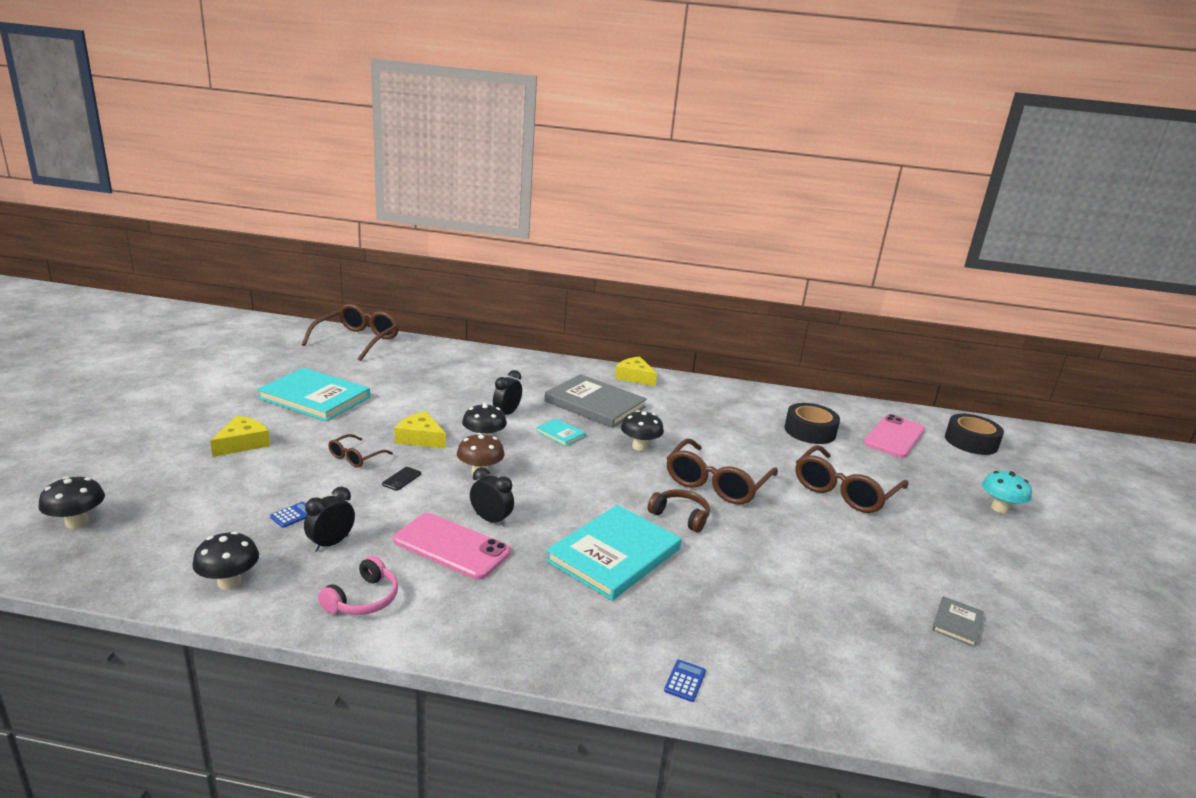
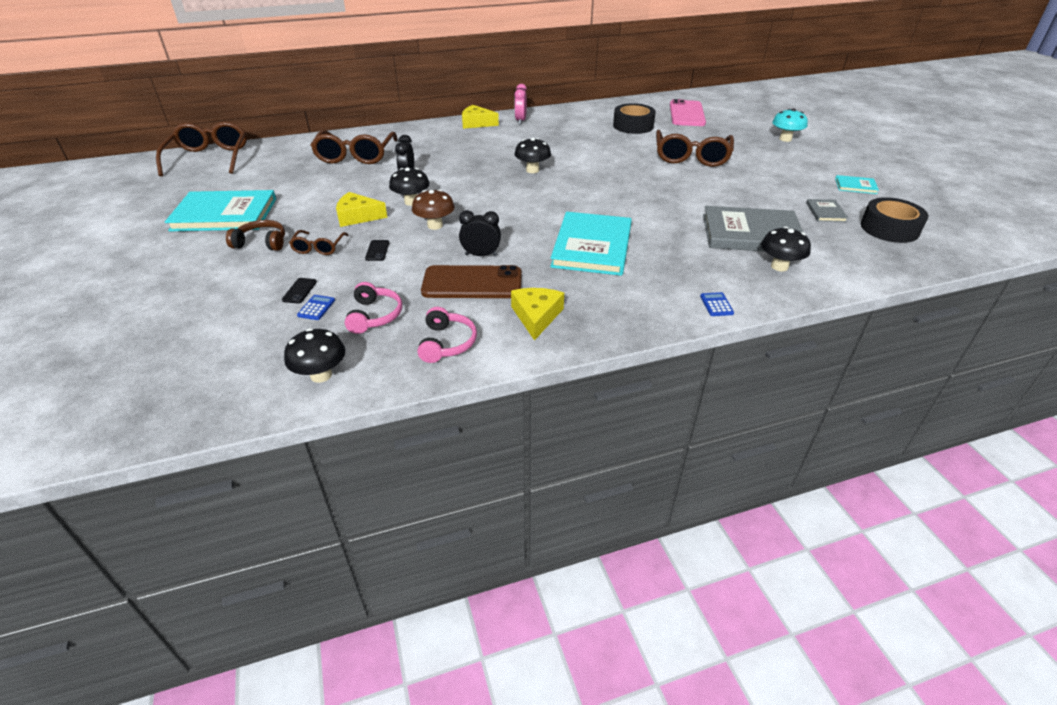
camera: 25 degrees left, 15 degrees up
(77, 522) = (112, 387): black mushroom -> black mushroom (779, 266)
(242, 443) = (199, 271): yellow cheese -> yellow cheese (536, 316)
(297, 493) = (299, 291): none -> black phone
(331, 543) = (374, 316): black clock -> pink headphones
(451, 546) = (472, 283): pink phone -> brown phone
(560, 434) = (465, 179): turquoise book -> turquoise book (855, 186)
(595, 404) = (468, 151): grey book -> grey book (751, 234)
(680, 516) = (608, 207): brown headphones -> brown headphones (261, 243)
(684, 388) = (520, 121): none -> pink clock
(716, 483) = (609, 178): brown glasses -> brown glasses (355, 156)
(971, 442) = (732, 104): black tape -> black tape (889, 228)

